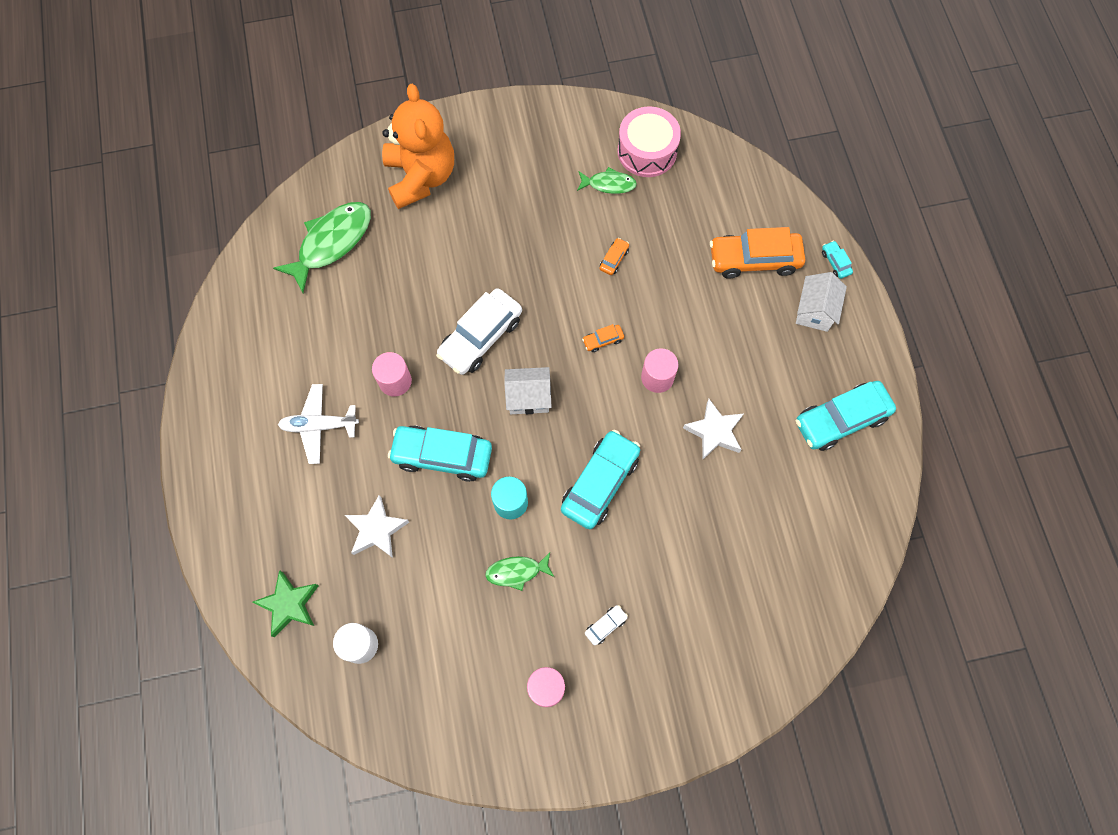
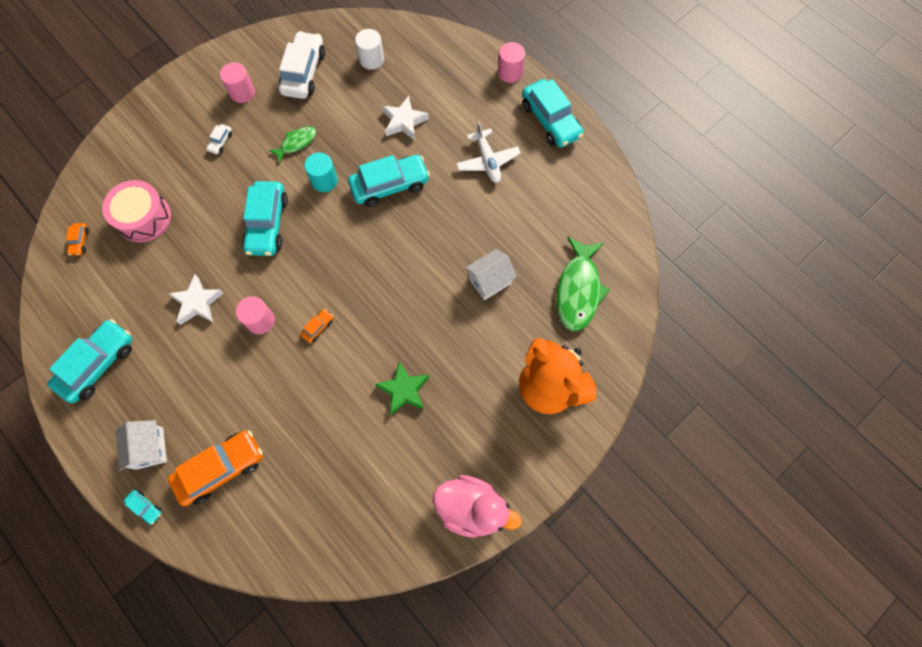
camera: 150 degrees right, 0 degrees up
(215, 437) = (550, 120): none -> turquoise car
(289, 604) = (430, 58): green star -> green star (404, 390)
(319, 426) = (487, 161): white plane -> white plane turned 105 degrees clockwise
(395, 381) = (456, 216): pink cylinder -> pink cylinder (510, 72)
(481, 337) = (414, 279): white car -> white car (304, 72)
(528, 397) = (352, 255): white house -> white house (489, 281)
(552, 122) = (472, 508): none -> pink duck
(609, 184) = (385, 472): green fish -> none
(614, 259) = (344, 401): orange car -> orange car (80, 241)
(647, 151) = (368, 528): pink drum -> pink drum (144, 218)

